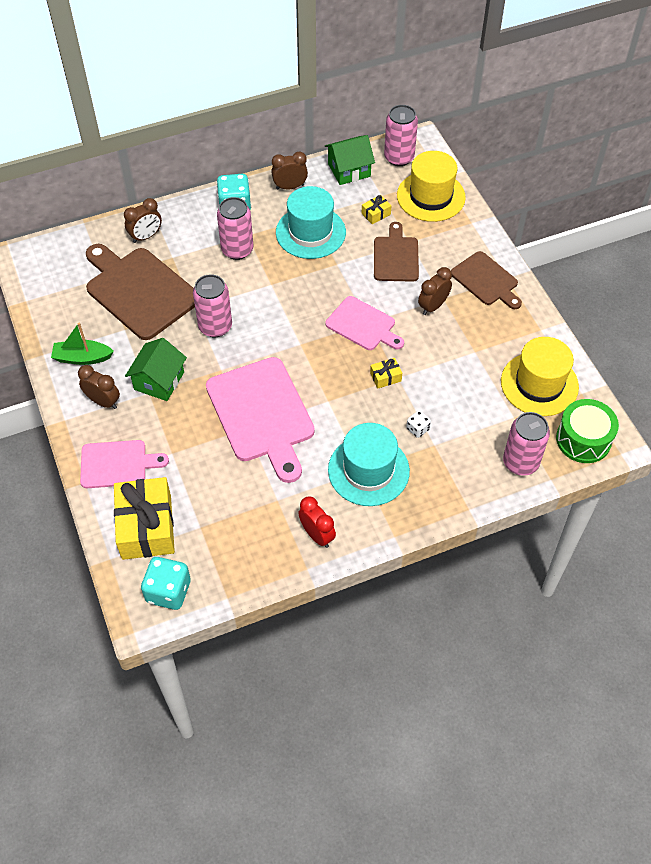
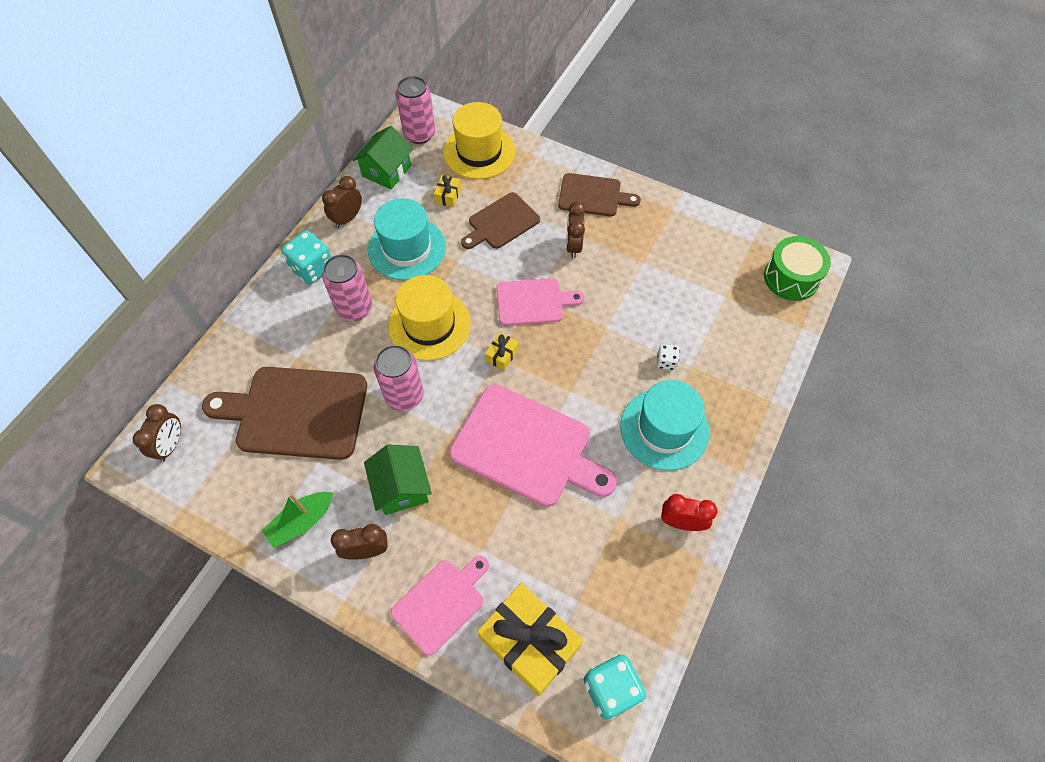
camera: 40 degrees left, 5 degrees up
(146, 236) = (251, 354): brown clock -> brown clock (171, 445)
(385, 377) = (596, 335): yellow gift -> yellow gift (502, 355)
(396, 256) = (501, 223): brown cutting board -> brown cutting board turned 90 degrees counterclockwise
(520, 462) = (767, 331): pink can -> none
(539, 384) = (716, 255): yellow hat -> yellow hat (429, 325)

